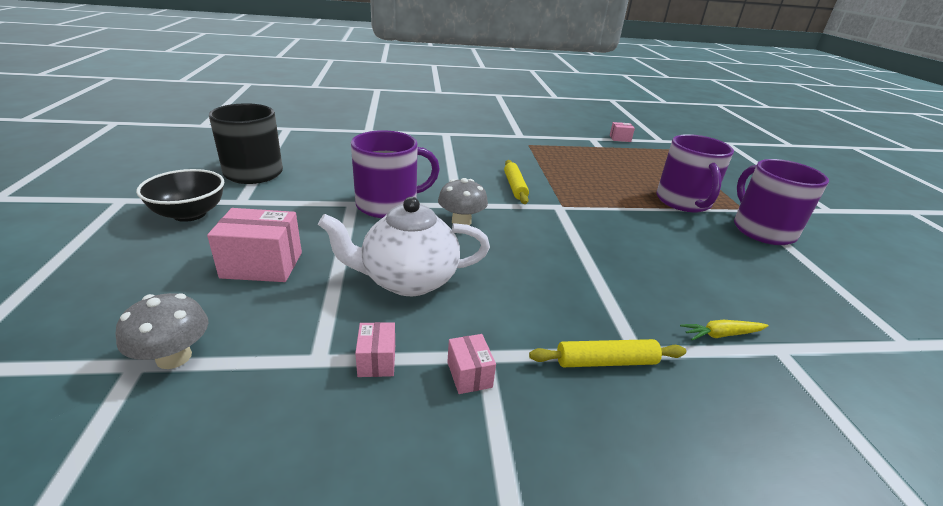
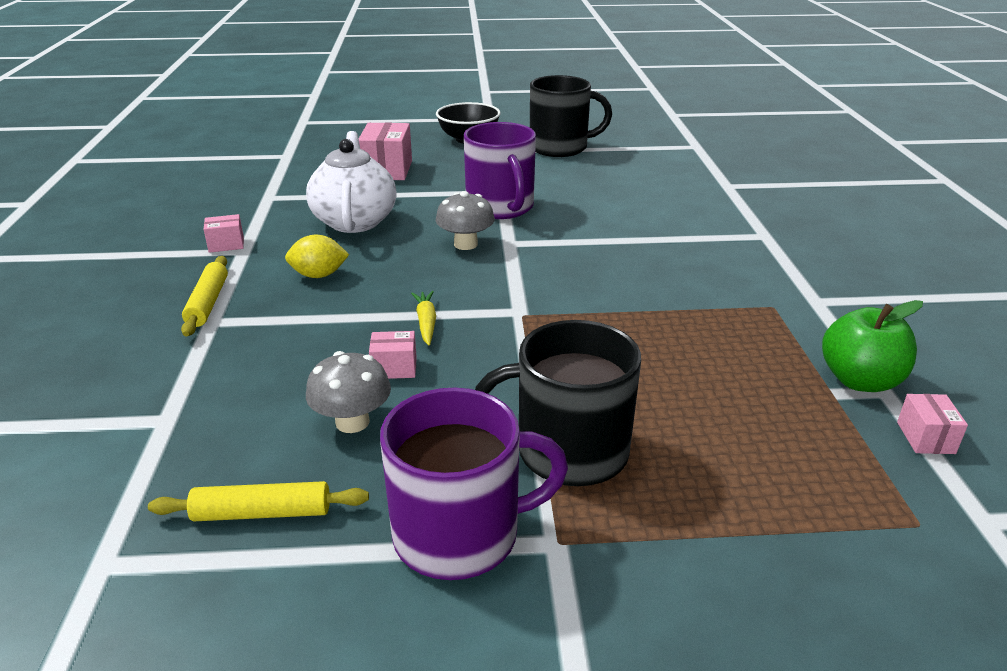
camera: 95 degrees right, 0 degrees up
(174, 357) = (289, 162): grey mushroom -> grey mushroom (352, 422)
(377, 361) = (257, 214): pink box -> pink box (394, 368)
(515, 187) = (576, 282): yellow rolling pin -> yellow rolling pin (262, 512)
(530, 293) = (319, 275): none -> yellow lemon
(587, 140) = (860, 380): none -> green apple
(683, 202) = (569, 452): purple mug -> black mug
(721, 335) = (208, 382): yellow carrot -> yellow carrot (426, 322)

